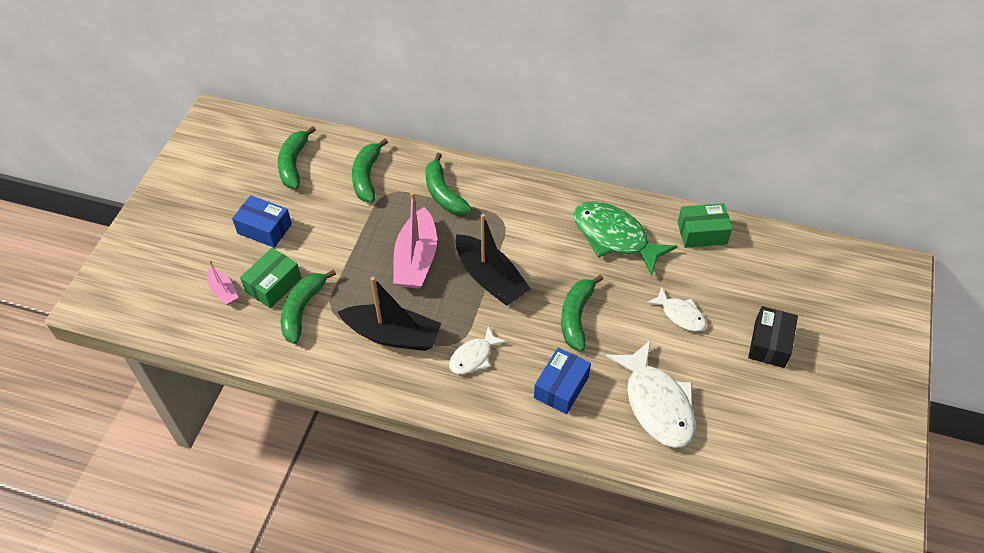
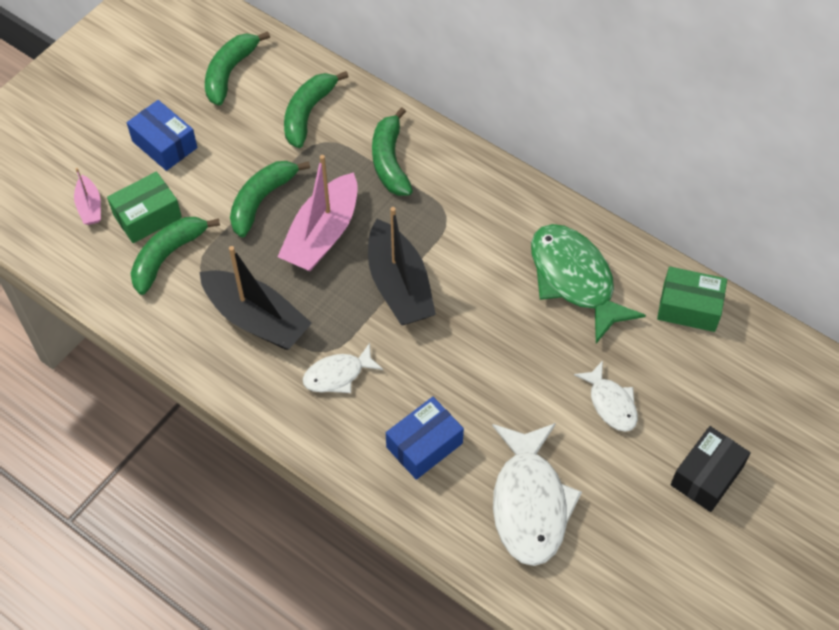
camera: 20 degrees right, 5 degrees up
(576, 317) = (481, 365): green banana -> green banana (262, 200)

